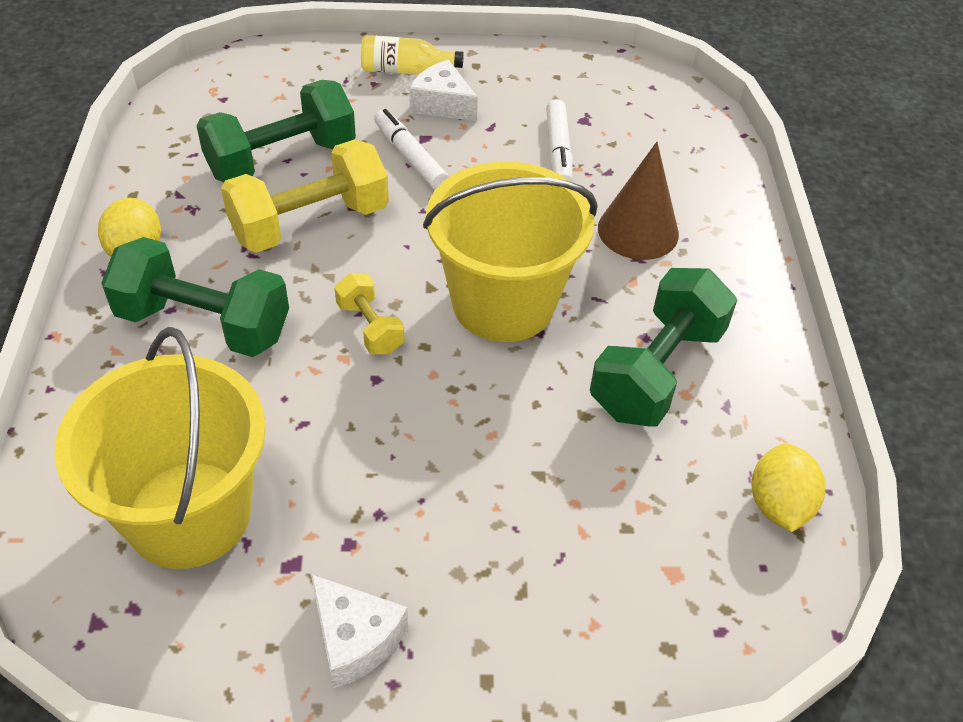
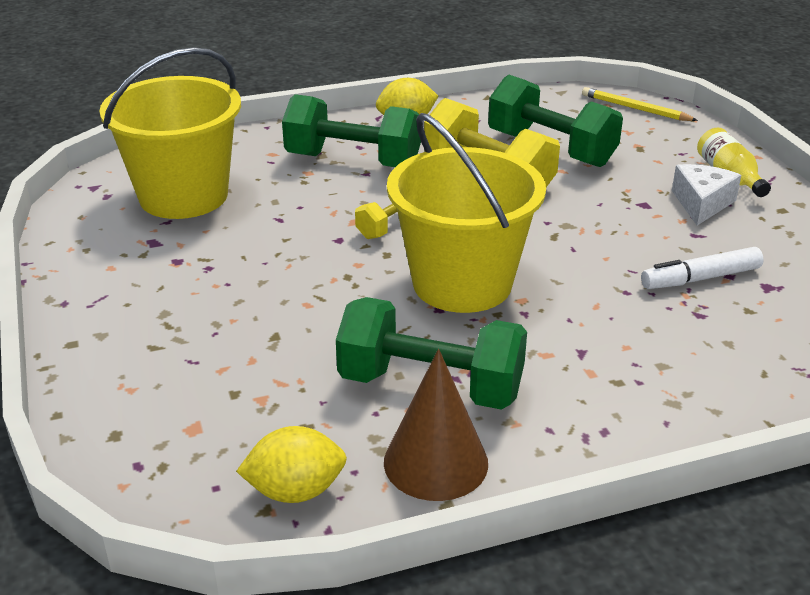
camera: 75 degrees right, 15 degrees down
(204, 324) = (353, 161): green dumbbell -> green dumbbell turned 75 degrees counterclockwise
(236, 74) = (635, 108): none -> yellow pencil
(355, 639) = (98, 280): white cheese -> none
(410, 157) = (610, 202): white marker -> none
(638, 231) = (624, 346): brown cone -> brown cone (435, 462)

